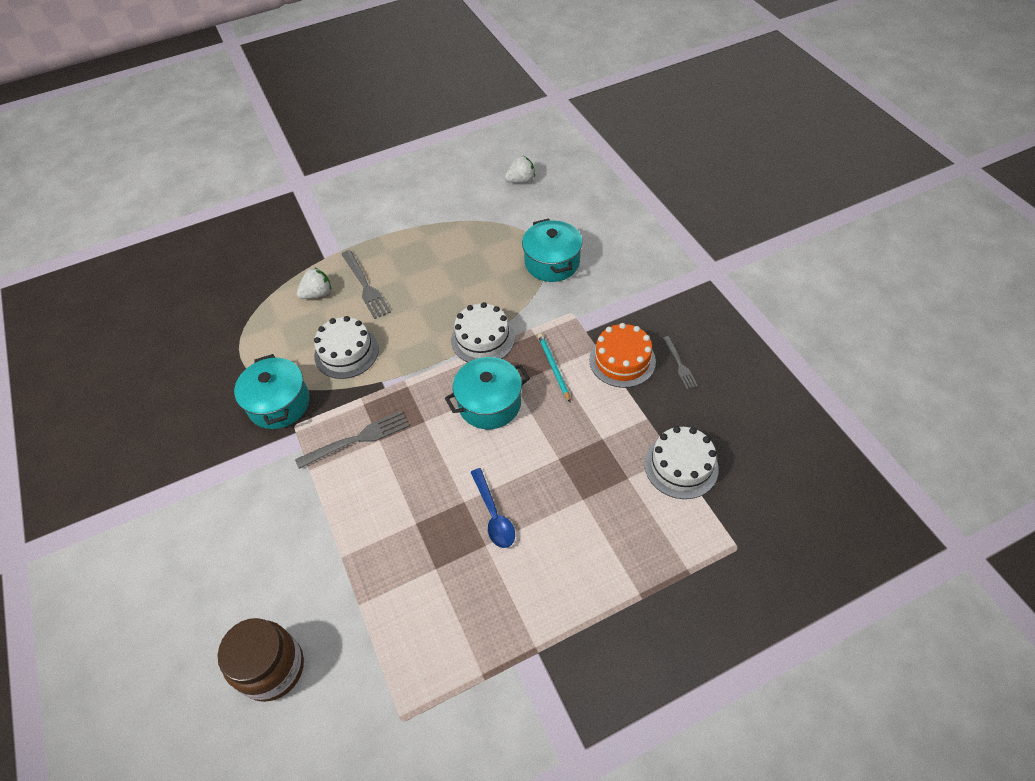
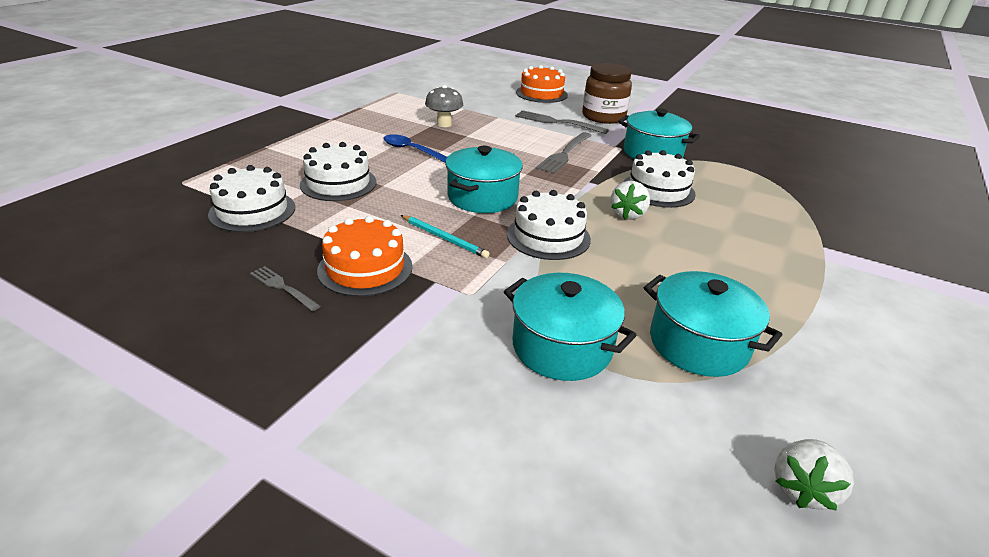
camera: 140 degrees right, 20 degrees down
(217, 609) = (541, 94): none -> orange cake
(273, 668) = (484, 89): brown jar -> brown jar (603, 117)
(317, 294) = (763, 217): white strawberry -> white strawberry (627, 214)
(365, 286) = (735, 237): grey fork -> grey fork (557, 122)
(416, 567) = (444, 124): none -> grey mushroom
(485, 237) = (698, 344): none -> turquoise pot
(595, 480) = (338, 183): none -> white cake

